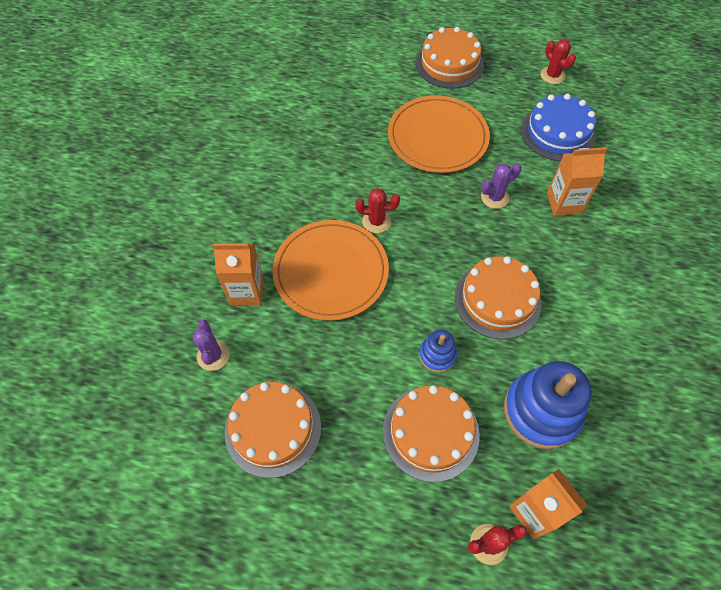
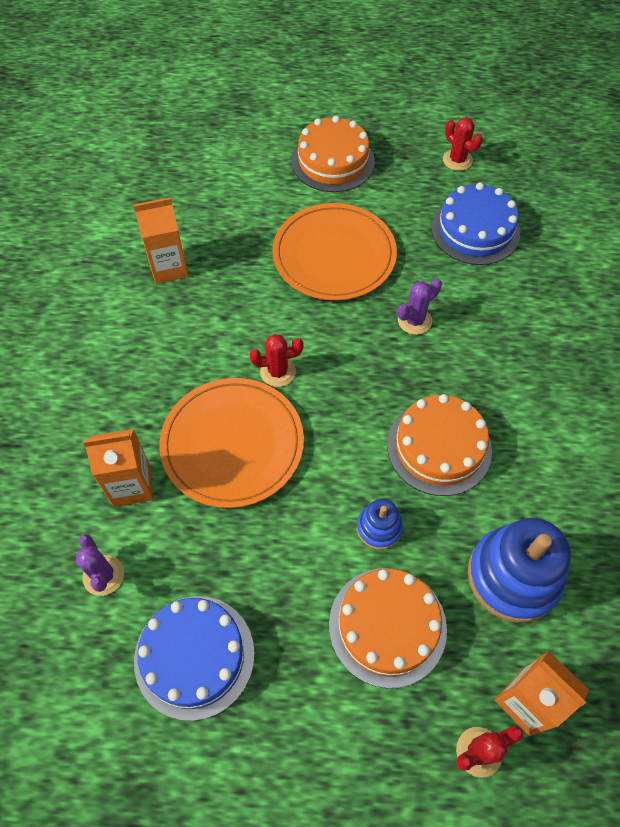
camera: 10 degrees left, 0 degrees up
(273, 429) = (194, 656): orange cake -> blue cake
(564, 203) = (497, 316): orange carton -> orange carton (169, 268)

